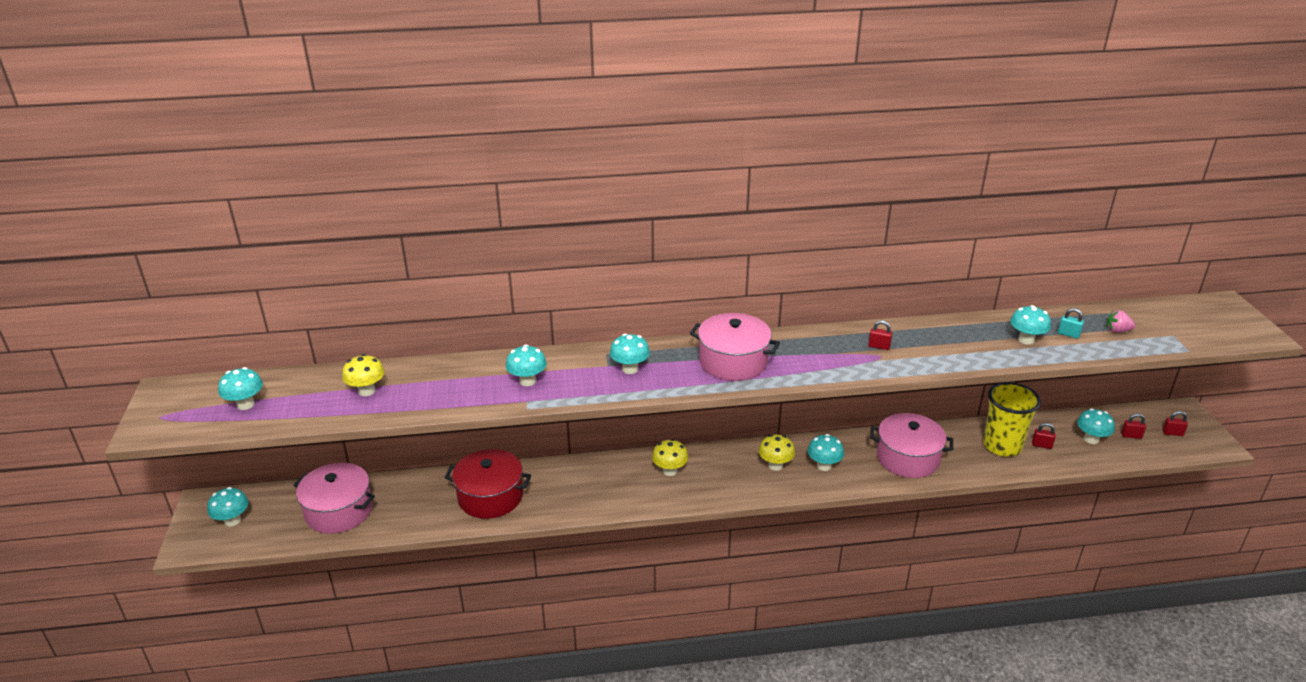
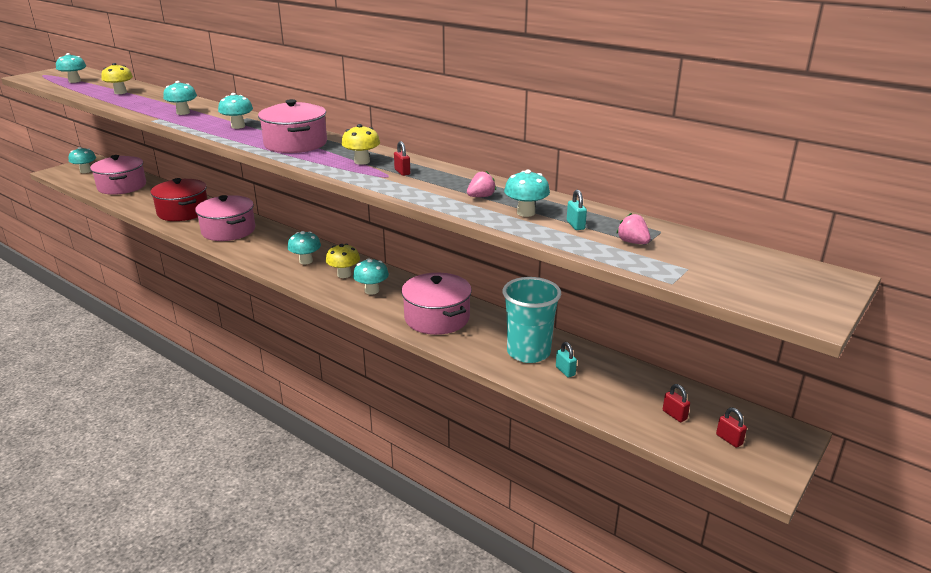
camera: 45 degrees right, 5 degrees down
(586, 487) = (228, 230): none -> pink pot
(670, 471) = (283, 246): yellow mushroom -> yellow mushroom (362, 161)
(974, 341) = (481, 197): none -> pink strawberry
(1002, 446) = (528, 352): yellow cup -> turquoise cup
(1041, 445) = (565, 371): red padlock -> turquoise padlock
(1091, 439) = (624, 394): turquoise mushroom -> turquoise mushroom (306, 261)

